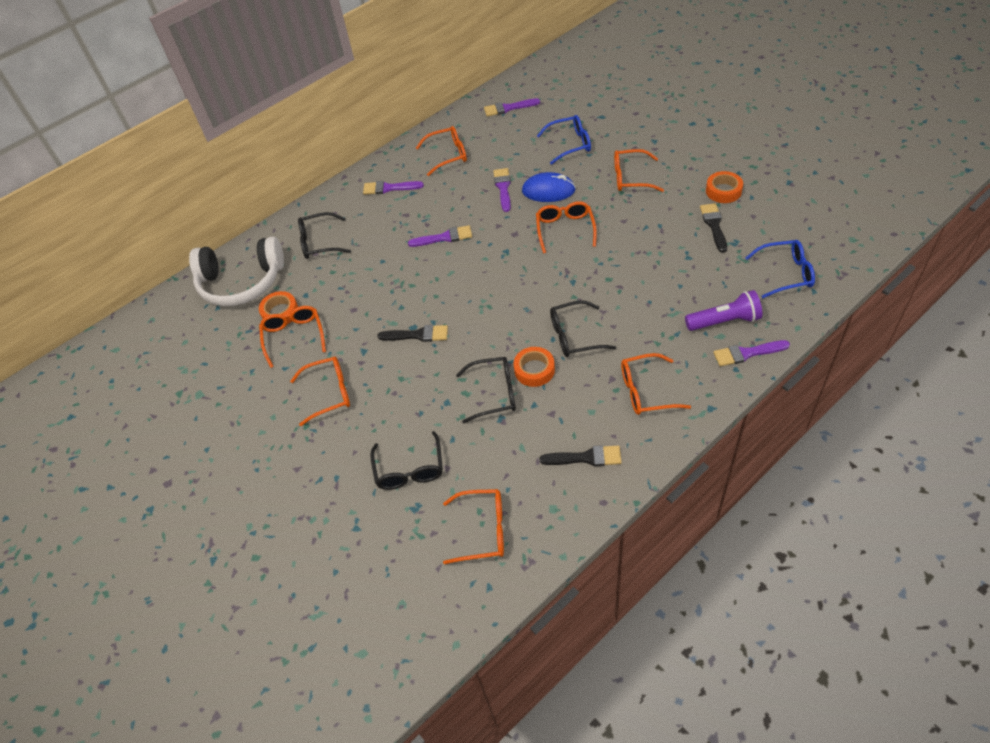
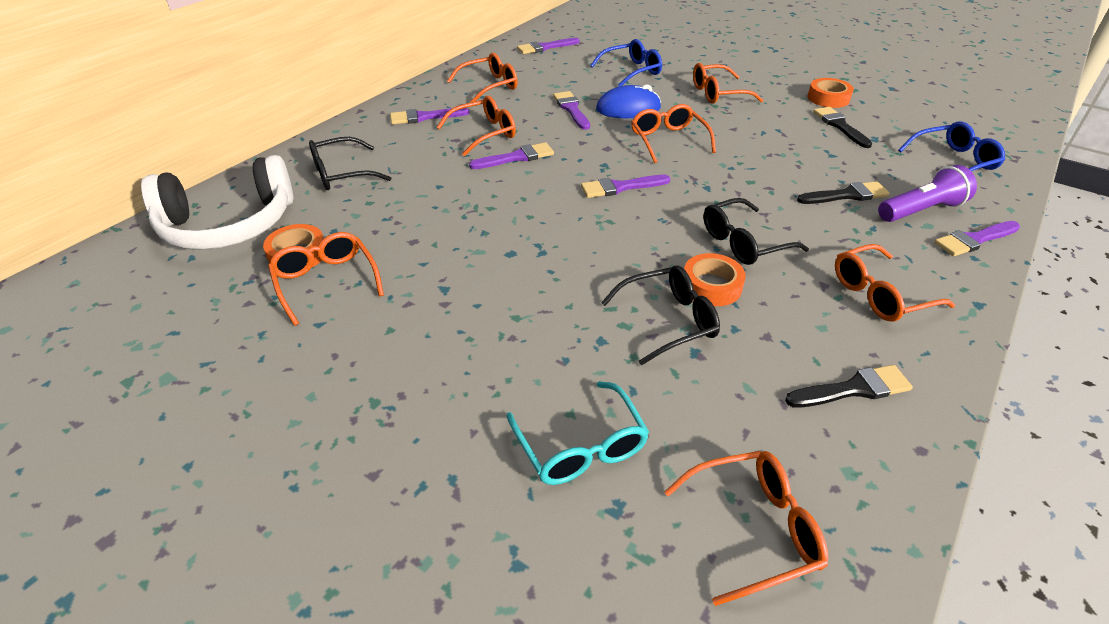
camera: 20 degrees left, 10 degrees down
(328, 393) = (402, 350): orange glasses -> orange glasses (483, 133)
(409, 469) = (580, 445): black glasses -> turquoise glasses
(417, 335) = (521, 262): black brush -> black brush (846, 195)
(509, 275) = (620, 187): none -> purple brush

